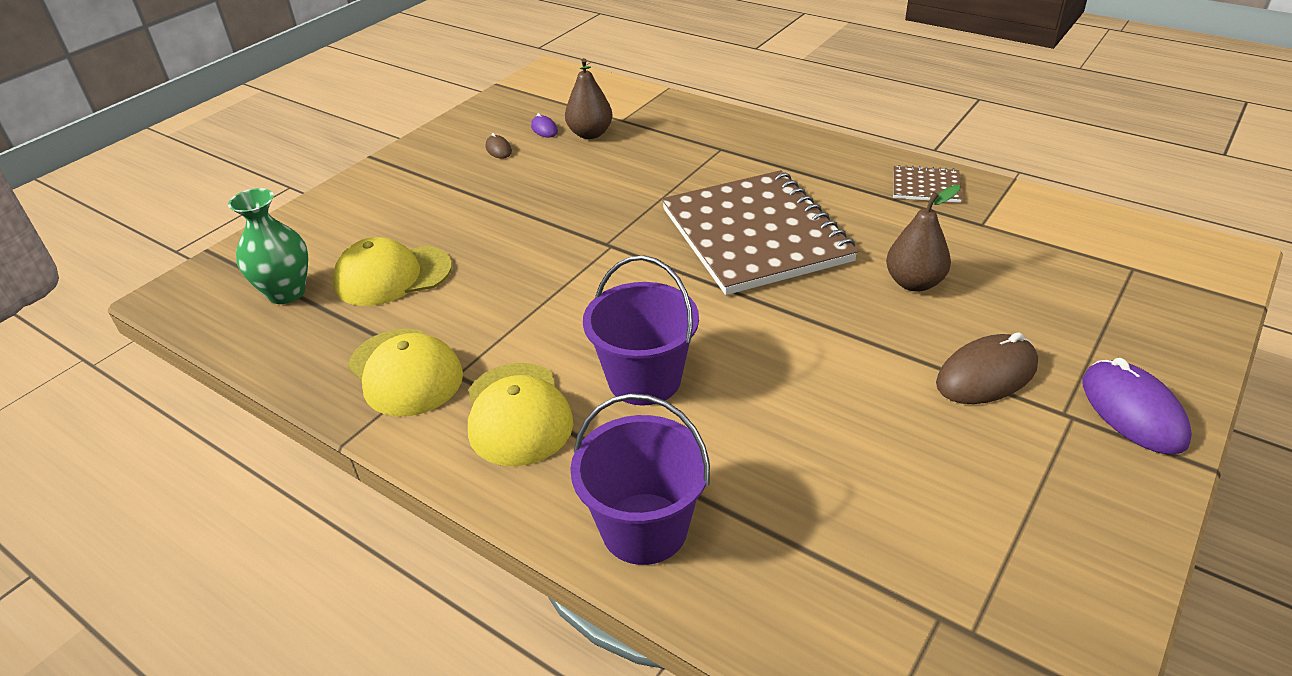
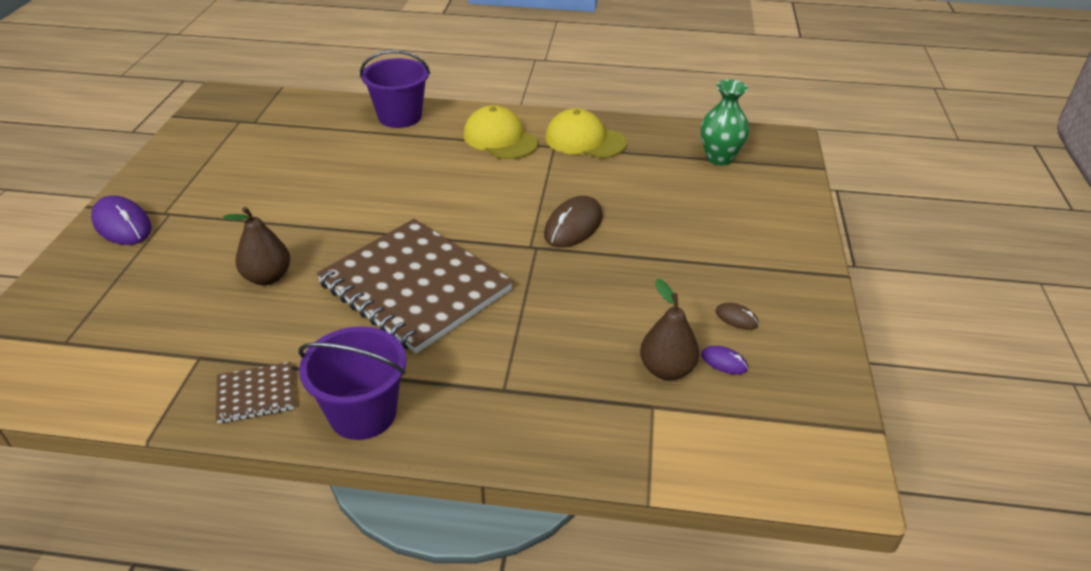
camera: 150 degrees right, 0 degrees up
(392, 276) = (667, 184): yellow cap -> none
(644, 379) = (440, 169): purple bucket -> purple bucket (363, 413)
(986, 375) = (216, 223): brown mouse -> brown mouse (573, 226)

